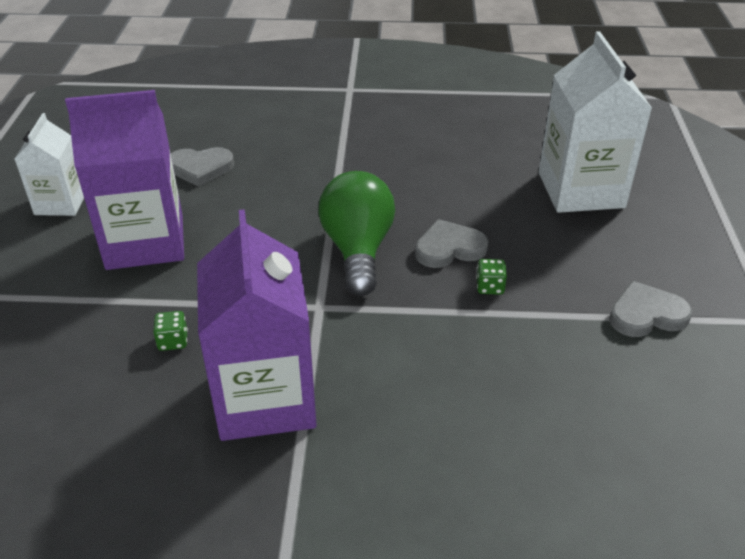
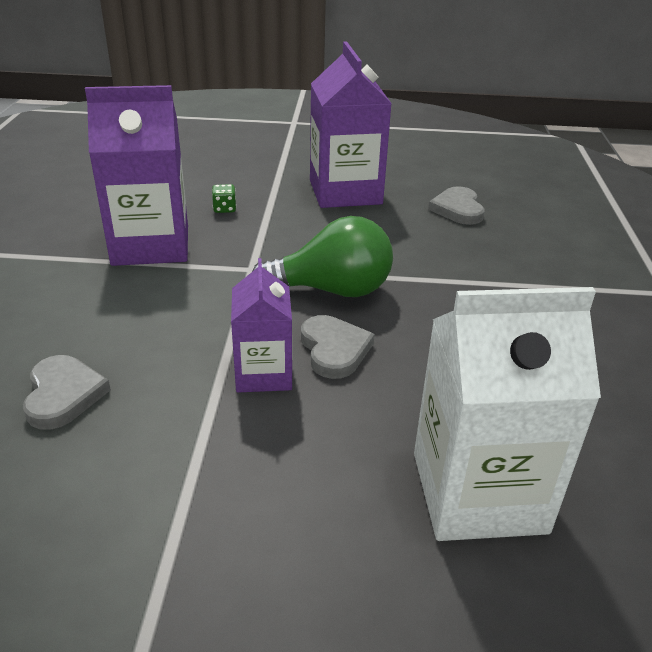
camera: 90 degrees right, 5 degrees down
(61, 203) = (394, 159): white carton -> none
(490, 287) = (263, 373): green dice -> purple carton
(646, 314) = (187, 509): grey heart -> grey heart (63, 395)

